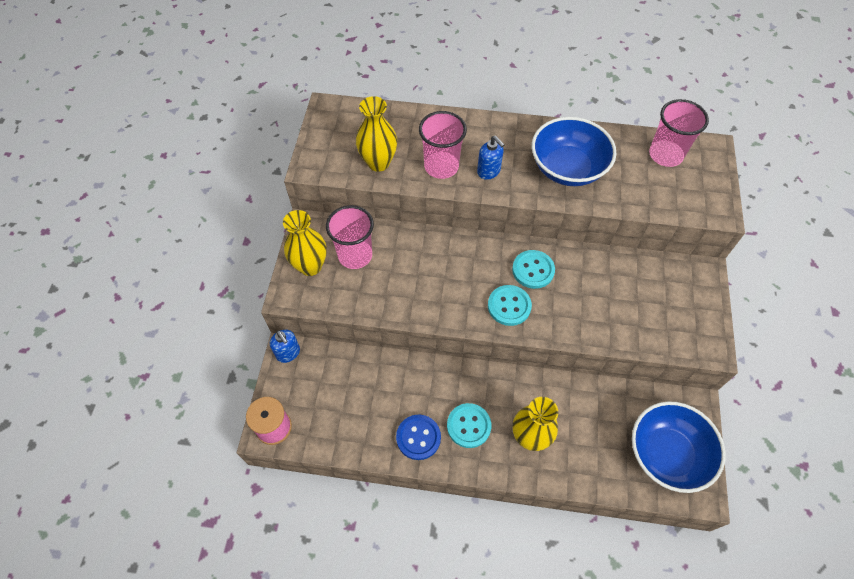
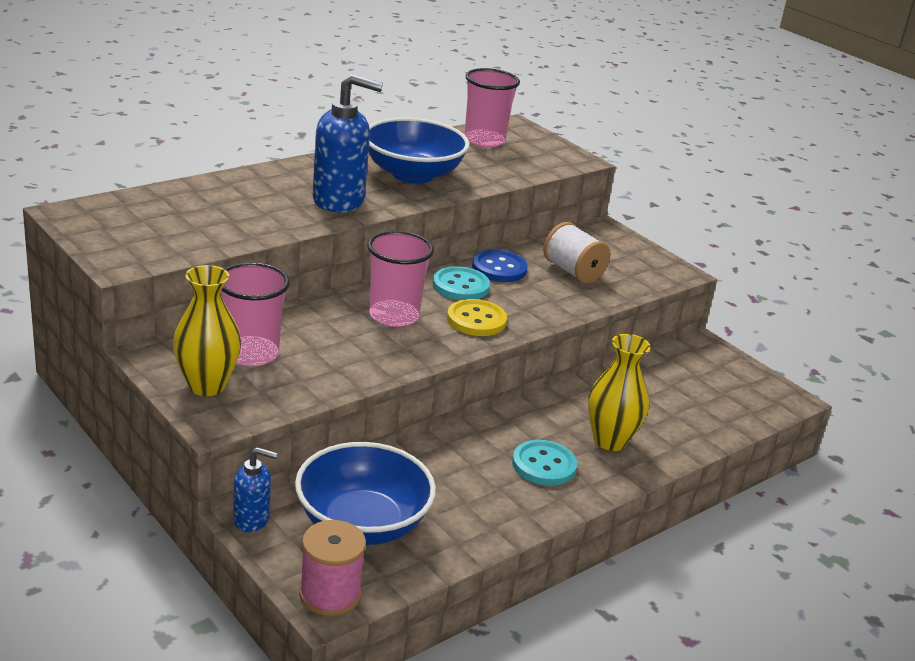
camera: 50 degrees left, 30 degrees down
(378, 163) = (204, 233): yellow vase -> none
(418, 437) = (508, 503): blue button -> blue button (499, 268)
(441, 166) = (282, 213): pink cup -> pink cup (394, 316)
(489, 171) = (339, 201): blue soap dispenser -> blue soap dispenser, size x1.83
(509, 306) = (476, 320): turquoise button -> yellow button
(627, 301) = (573, 271): none -> white spool
(667, 454) = (730, 388): blue bowl -> blue bowl (362, 524)

